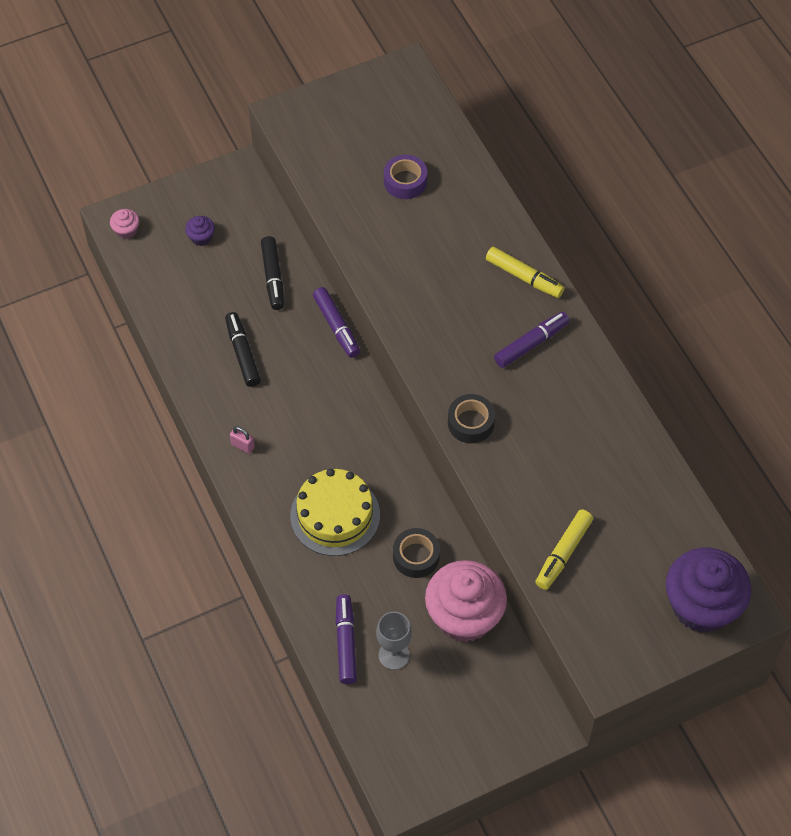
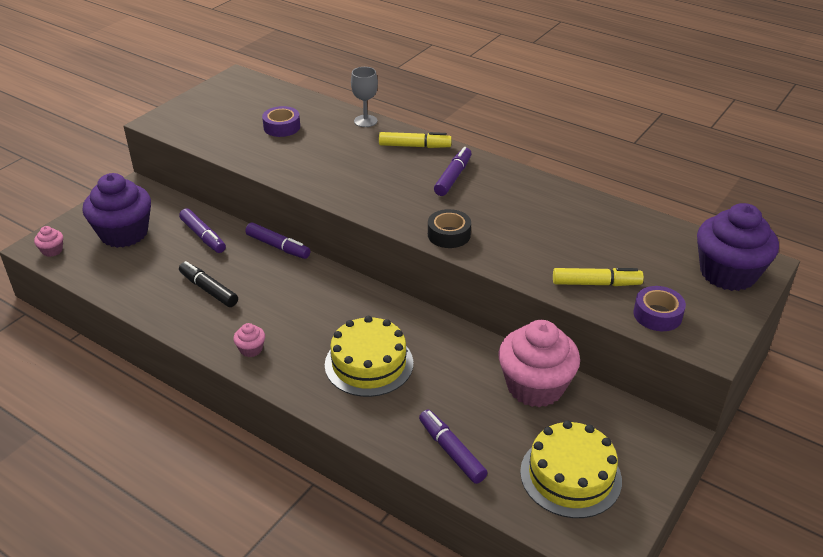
camera: 30 degrees left, 20 degrees down
(201, 237) = (124, 233): purple cupcake -> purple cupcake, size x2.42
(243, 446) = (251, 349): pink padlock -> pink cupcake
(273, 277) = (203, 236): black marker -> purple marker
(394, 655) = (501, 441): grey goblet -> grey goblet (365, 121)
(416, 556) = (460, 363): black tape -> none
(427, 718) = (570, 475): none -> yellow cake
(563, 553) = (596, 283): yellow marker -> yellow marker turned 90 degrees counterclockwise
(590, 617) = (657, 315): none -> purple tape

